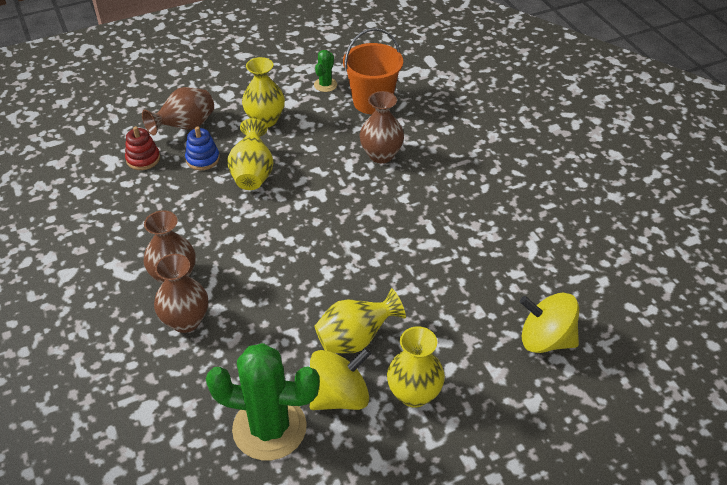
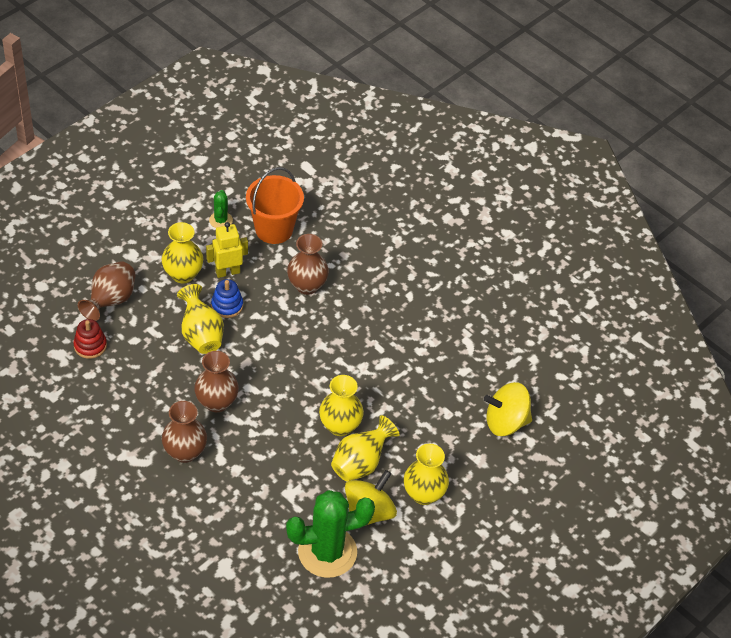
camera: 25 degrees left, 5 degrees up
(186, 321) = (216, 487): brown vase -> brown vase (216, 402)
(203, 159) = (146, 331): blue stacking toy -> blue stacking toy (227, 305)
(309, 127) = (227, 272): none -> yellow robot
(351, 294) = (340, 426): none -> yellow vase

